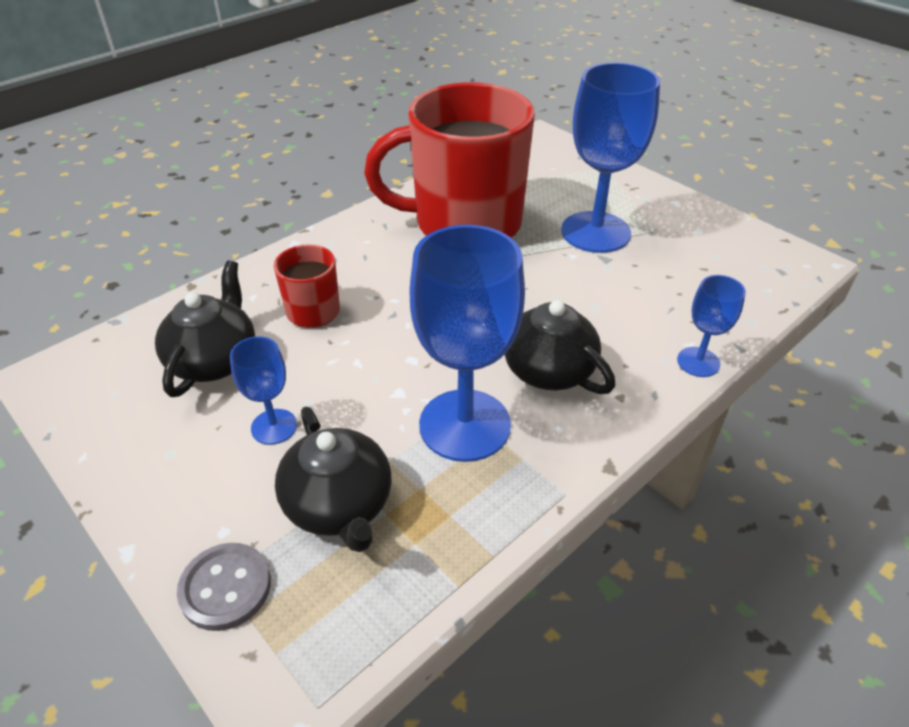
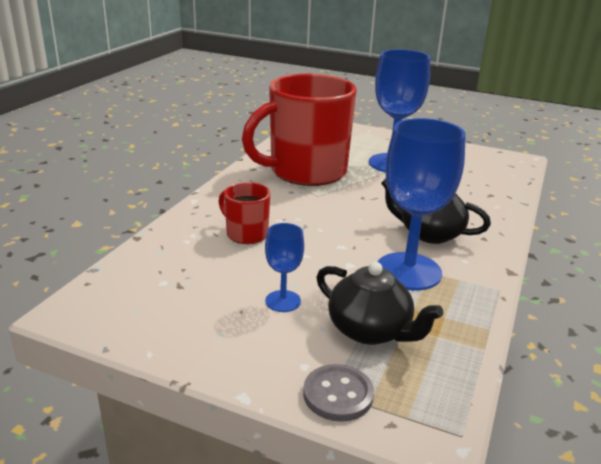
camera: 25 degrees left, 15 degrees down
(214, 360) = (200, 275): black teapot -> none
(698, 362) = (509, 213): blue goblet -> none

